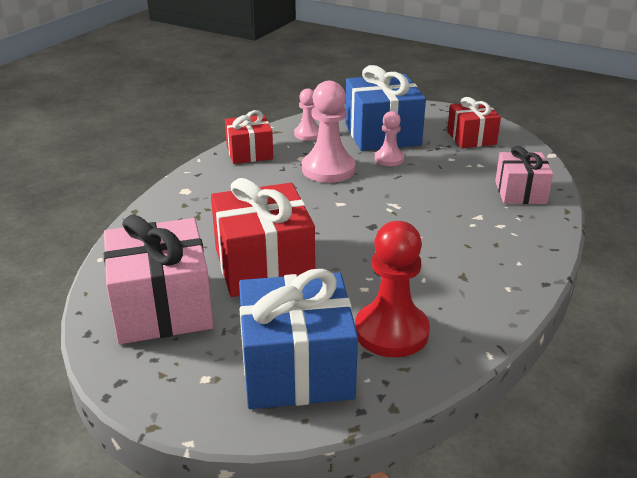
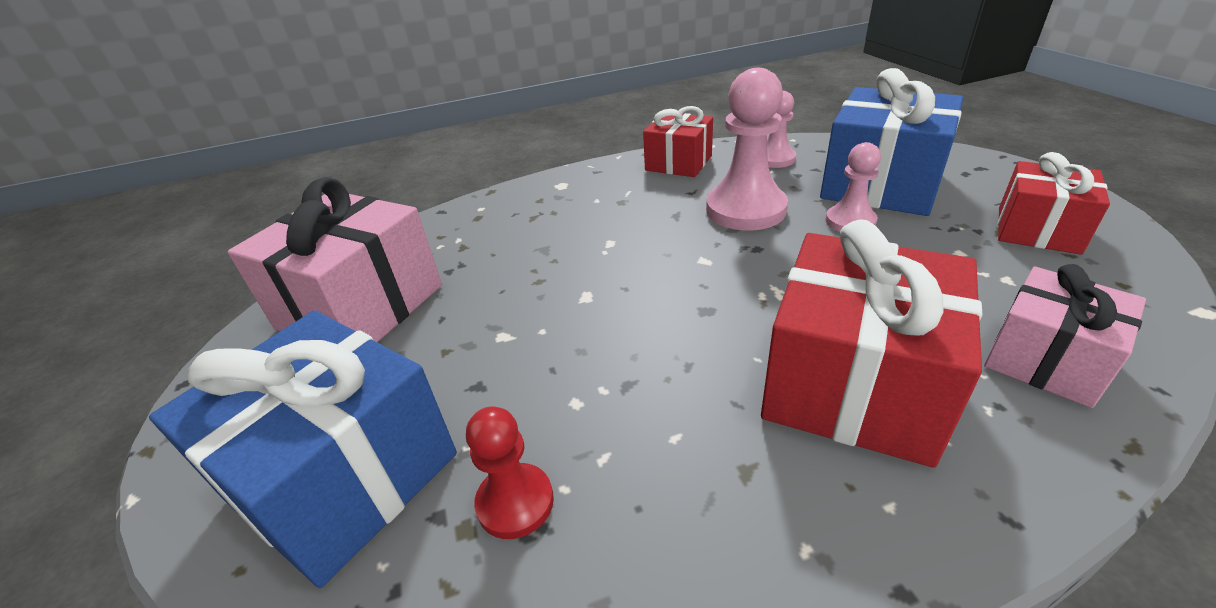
camera: 45 degrees right, 5 degrees up
(263, 265) = (511, 304): red gift -> red gift (853, 384)
(391, 332) = (515, 502): red pawn -> red pawn, size x0.57

